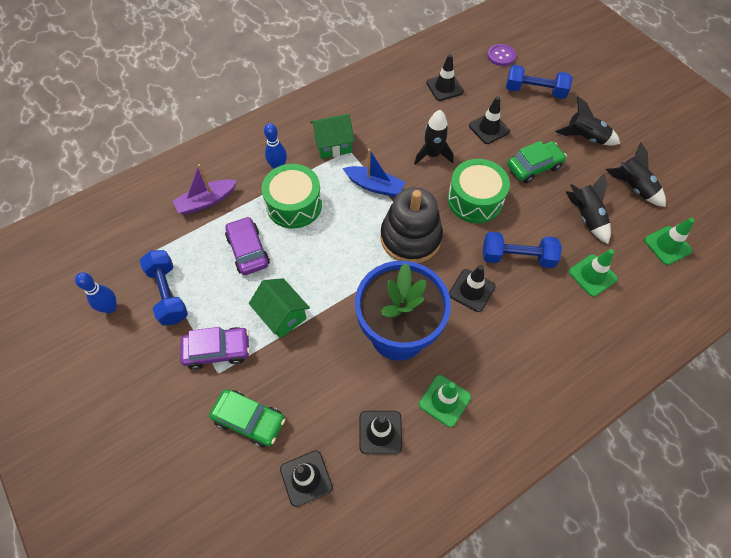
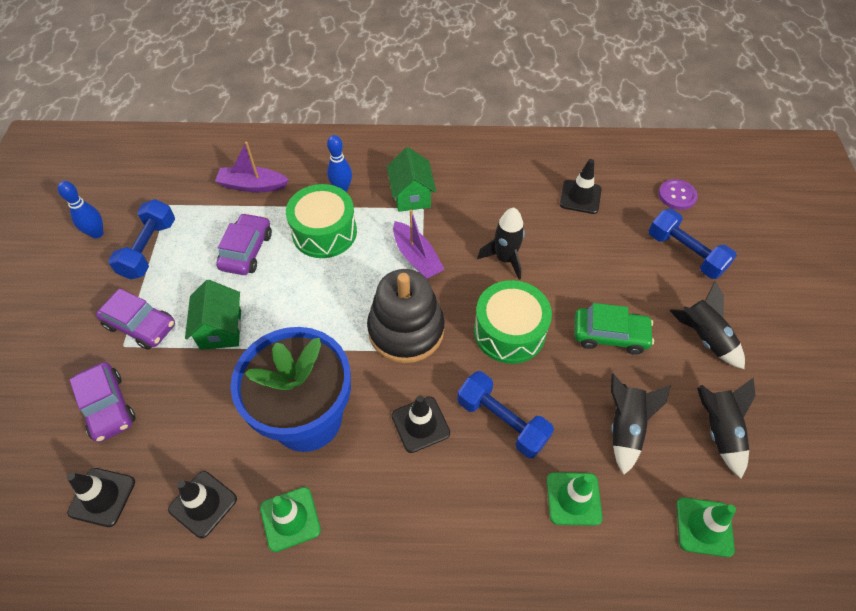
camera: 35 degrees right, 5 degrees down
(249, 420) = (107, 407): green car -> purple car
(333, 145) = (411, 196): green house -> green house turned 60 degrees clockwise
(374, 186) = (416, 257): blue boat -> purple boat
(489, 128) = (593, 265): black traffic cone -> none

